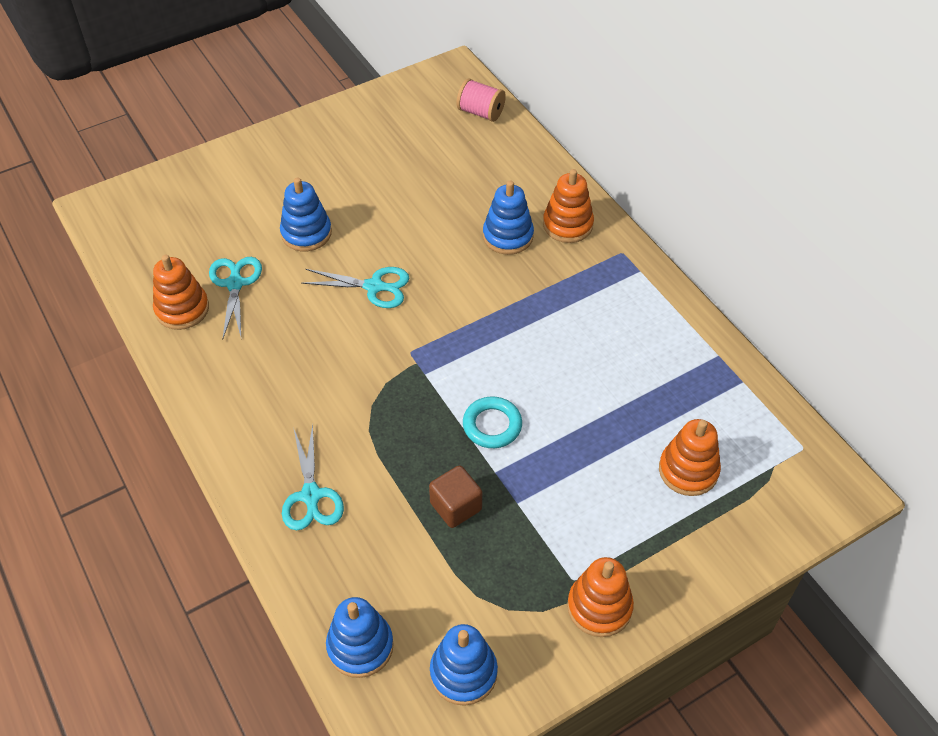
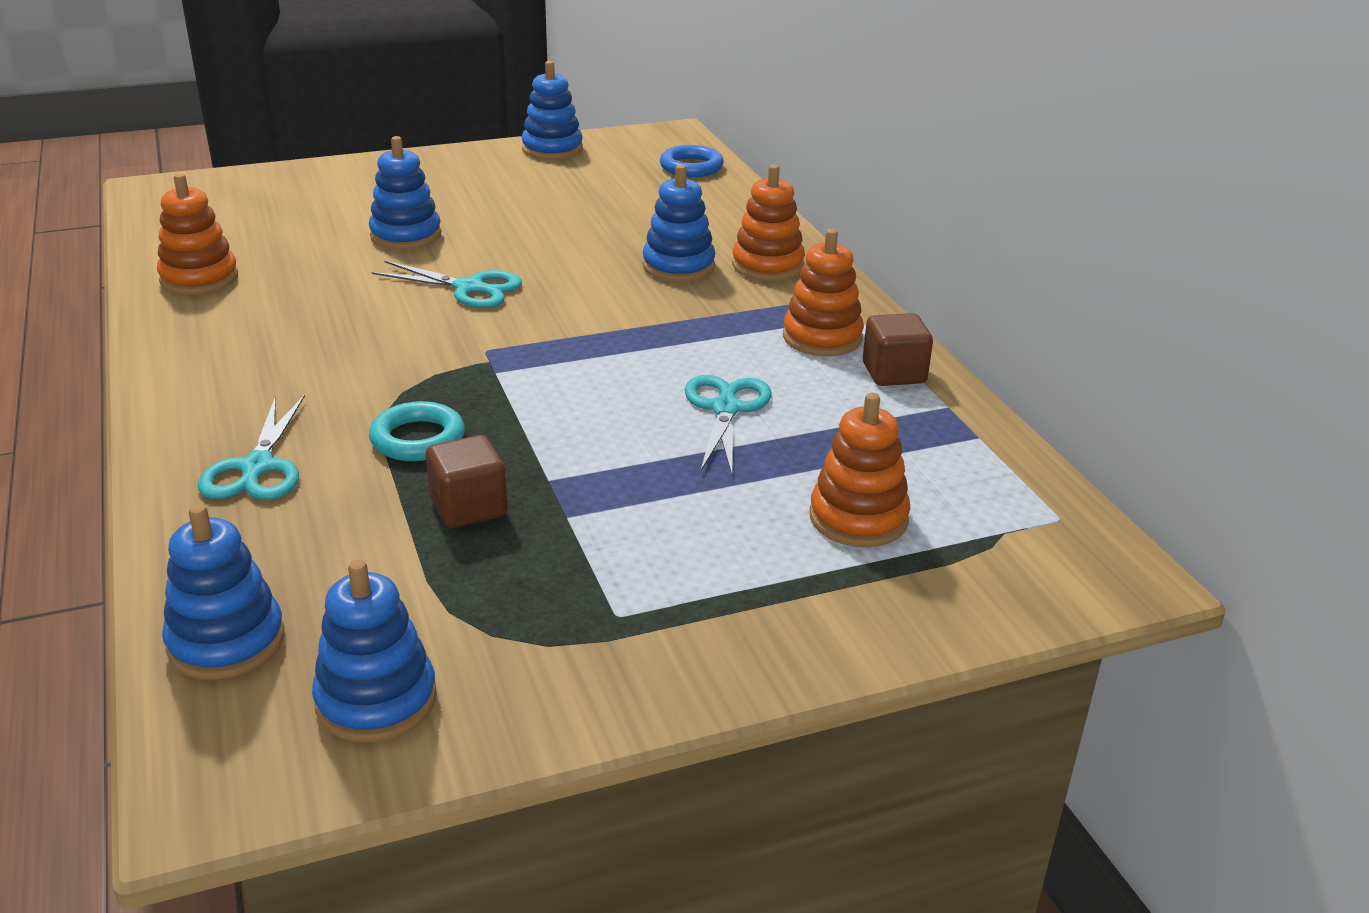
camera: 10 degrees right, 20 degrees down
(235, 283) = (284, 265): turquoise scissors -> turquoise scissors (726, 408)
(372, 106) = (552, 149): none -> blue stacking toy
(481, 112) = (691, 167): pink spool -> blue ring
(492, 425) = (568, 433): turquoise ring -> turquoise ring (418, 439)
(599, 607) = (646, 654): orange stacking toy -> orange stacking toy (822, 337)
(678, 328) = (894, 373): none -> brown cube

